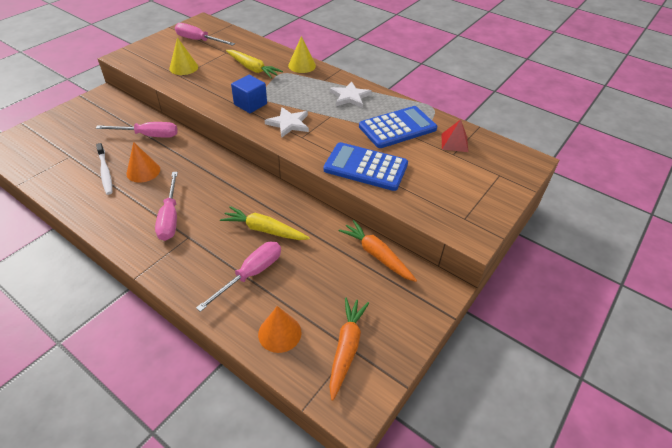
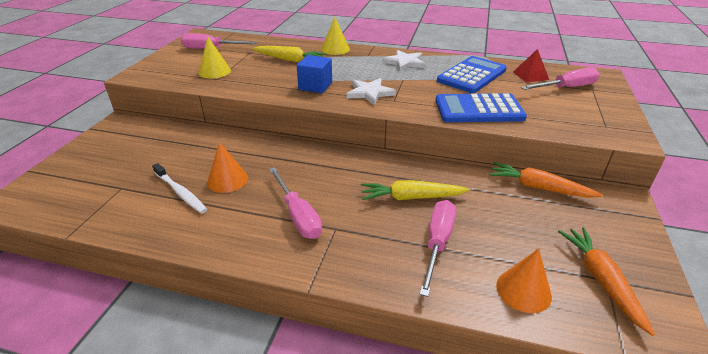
camera: 20 degrees left, 10 degrees down
(148, 135) = (206, 146): pink screwdriver -> pink screwdriver (566, 88)

